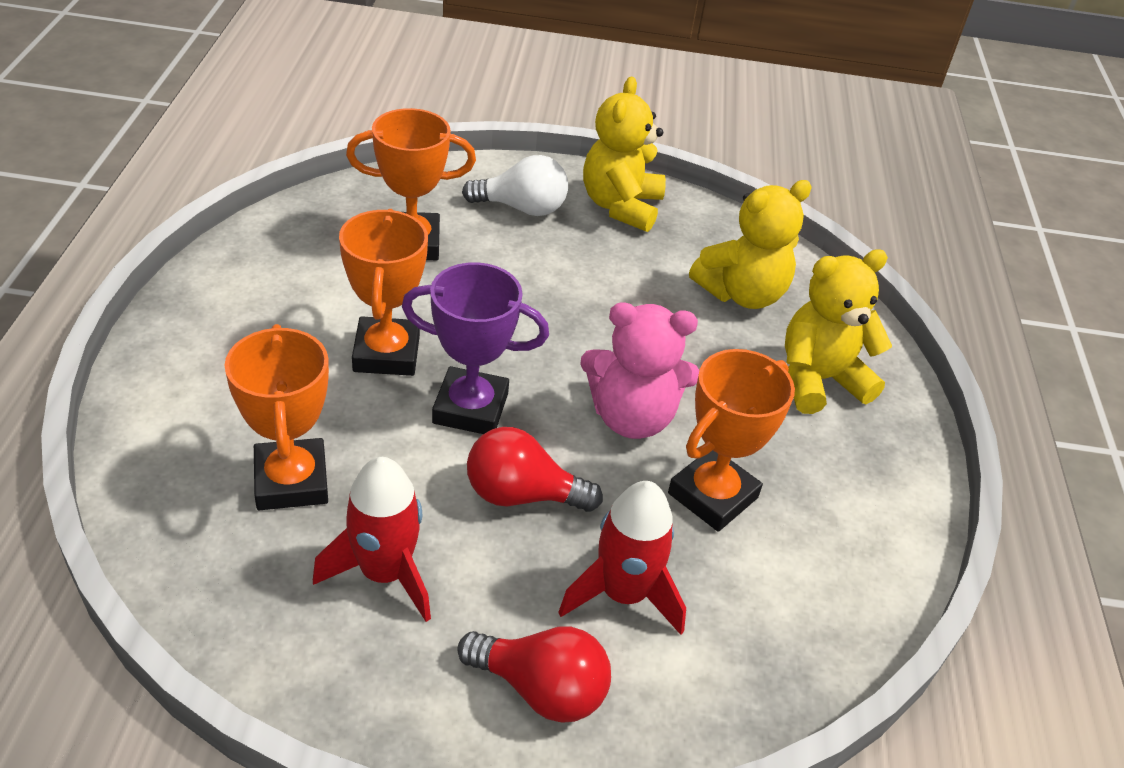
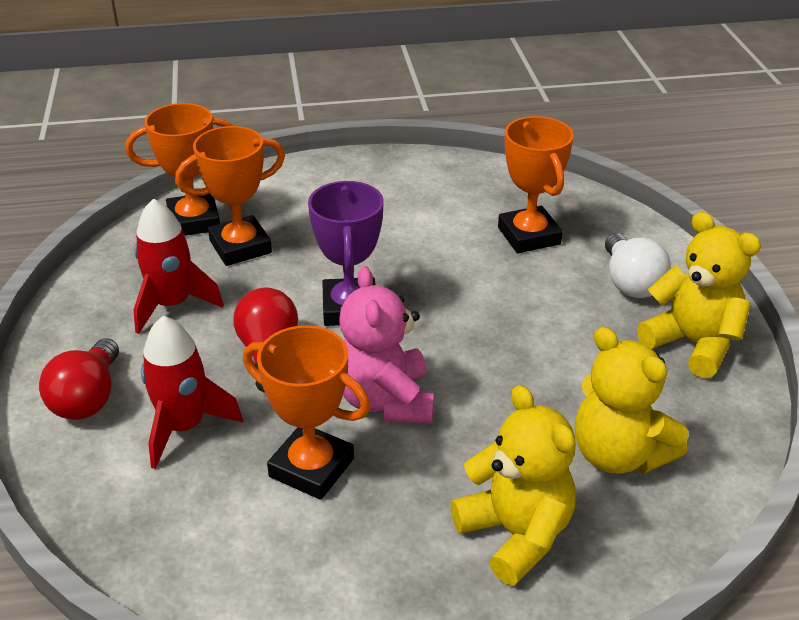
camera: 80 degrees right, 5 degrees down
(386, 353) = (388, 255): orange trophy -> orange trophy (194, 221)
(621, 206) = (692, 343): yellow teddy bear -> yellow teddy bear turned 45 degrees clockwise

